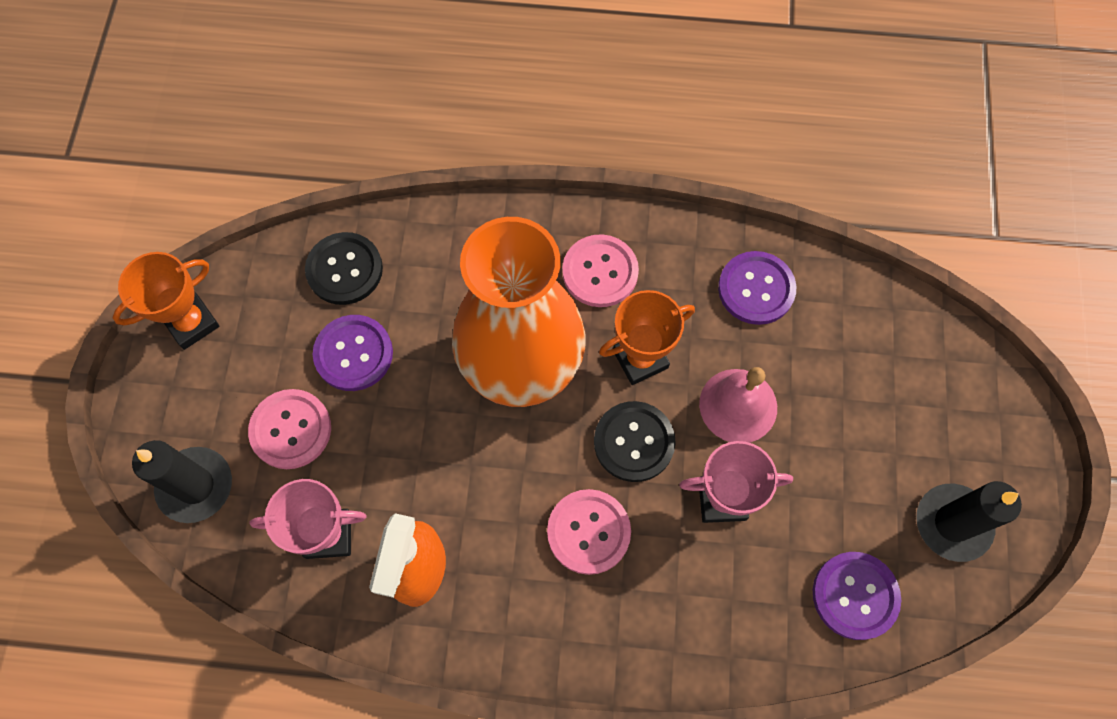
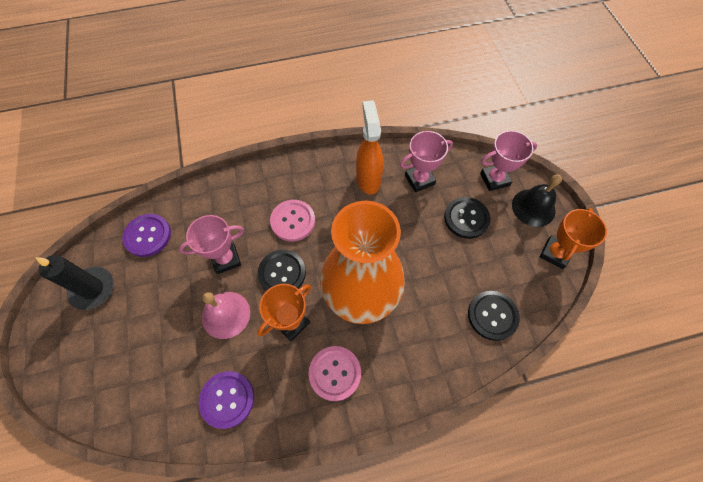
camera: 160 degrees right, 5 degrees down
(168, 409) = (533, 207): none -> black bell
(195, 486) = (494, 179): black candle -> pink trophy
(291, 430) = (466, 218): pink button -> black button
(353, 354) = (457, 267): purple button -> none

